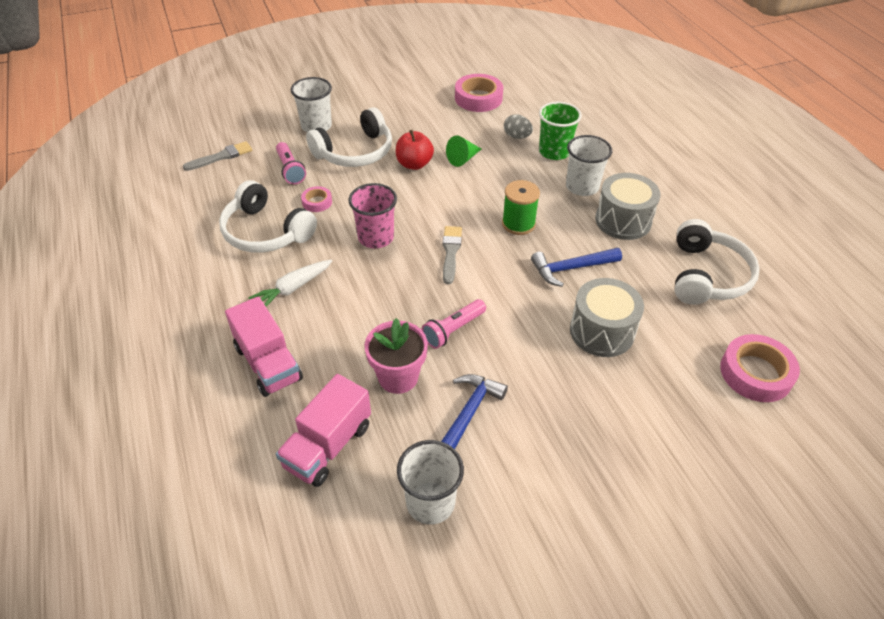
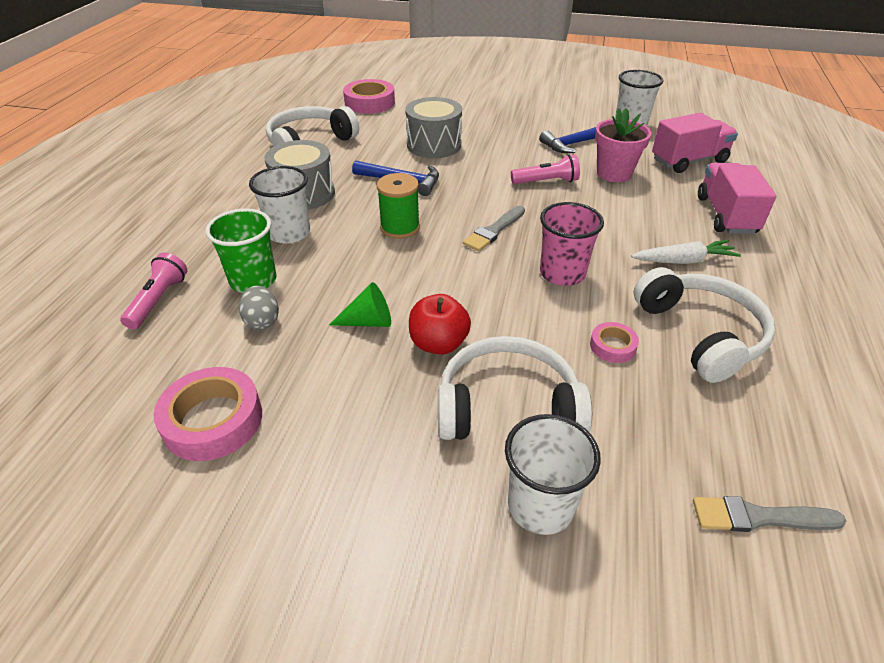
camera: 145 degrees left, 5 degrees down
(290, 170) = (632, 421): pink flashlight -> pink flashlight (158, 300)

